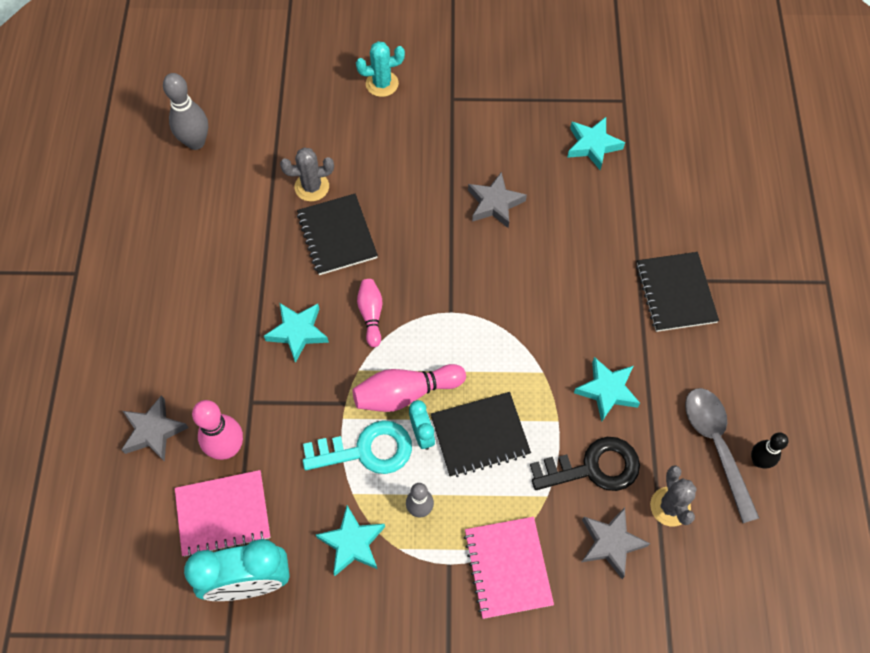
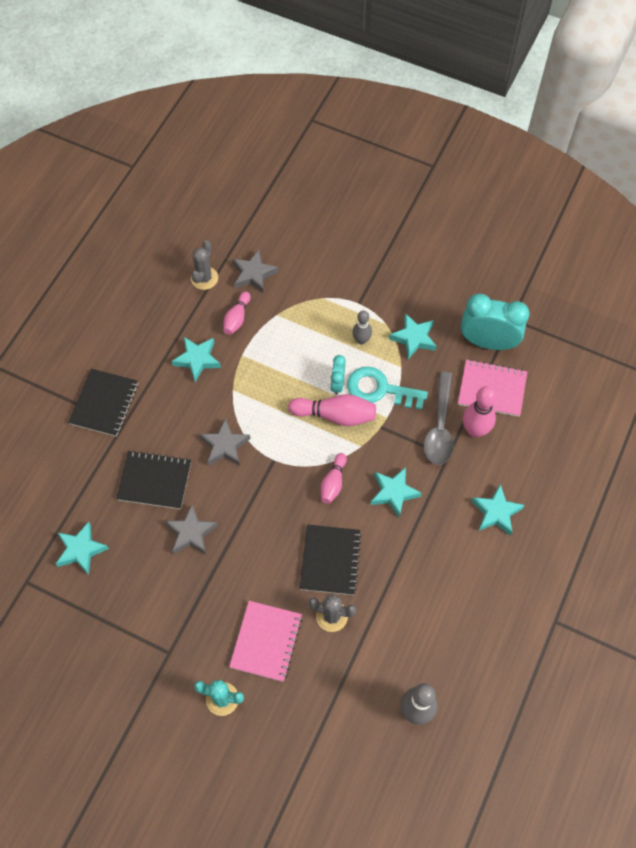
camera: 155 degrees left, 0 degrees up
(153, 431) = (524, 464): grey star -> grey star (225, 446)
(171, 359) = (496, 512): none -> turquoise star
(480, 435) = (299, 367): black notebook -> black notebook (154, 481)
(507, 568) = (324, 287): pink notebook -> pink notebook (266, 641)
(593, 467) = (237, 318): black key -> pink bowling pin
(716, 446) = (151, 298): grey spoon -> grey spoon (440, 426)
(758, 461) = (131, 280): black bowling pin -> none

